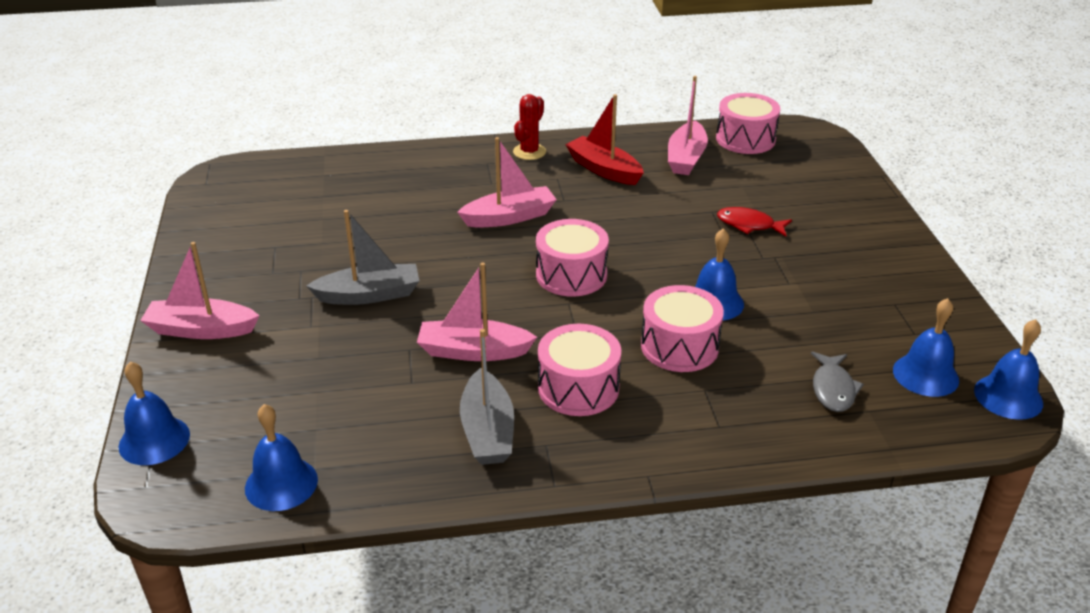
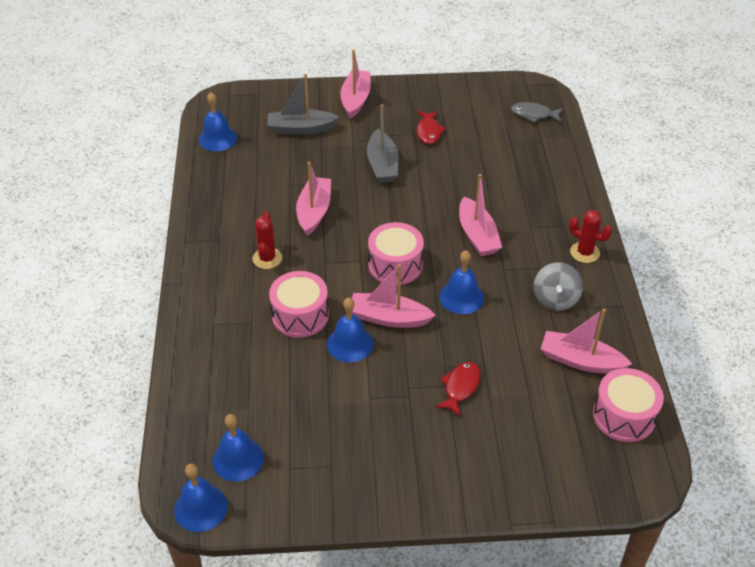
camera: 95 degrees right, 10 degrees up
(154, 440) = (262, 94): blue bell -> blue bell (461, 297)
(298, 258) = (429, 132): none -> red fish
(487, 431) = (238, 216): grey boat -> grey boat (301, 129)
(578, 388) = (267, 258): pink drum -> red cactus
(604, 170) = (555, 299): red boat -> grey spinning top
(663, 275) = (389, 318): none -> pink boat
(833, 389) = (235, 395): grey fish -> grey fish (534, 114)

